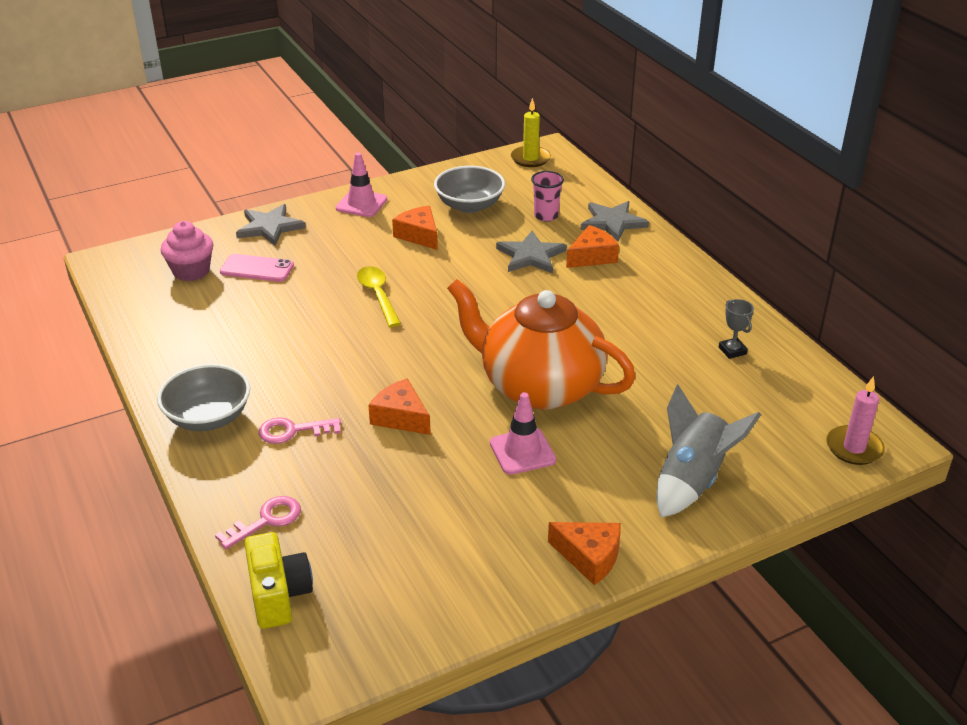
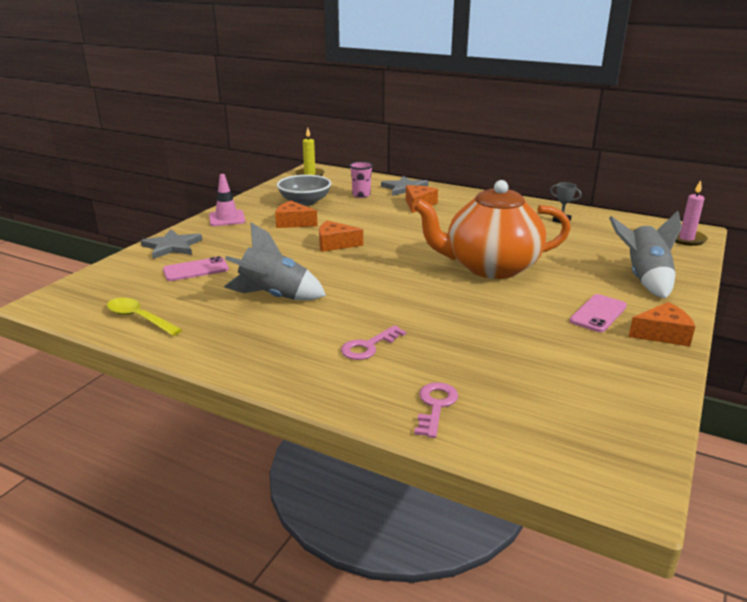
camera: 35 degrees left, 10 degrees down
(191, 271) = (139, 286): pink cupcake -> none
(208, 417) = (288, 363): grey bowl -> none
(279, 595) = (521, 447): yellow camera -> none
(284, 333) = (273, 296): none -> grey rocket
(378, 295) = (312, 257): yellow spoon -> yellow spoon (139, 318)
(400, 417) = (432, 311): orange cheese -> orange cheese (335, 244)
(522, 451) = (536, 300): pink traffic cone -> none
(530, 256) = (382, 213): grey star -> none
(562, 499) = (598, 314): none -> pink phone

